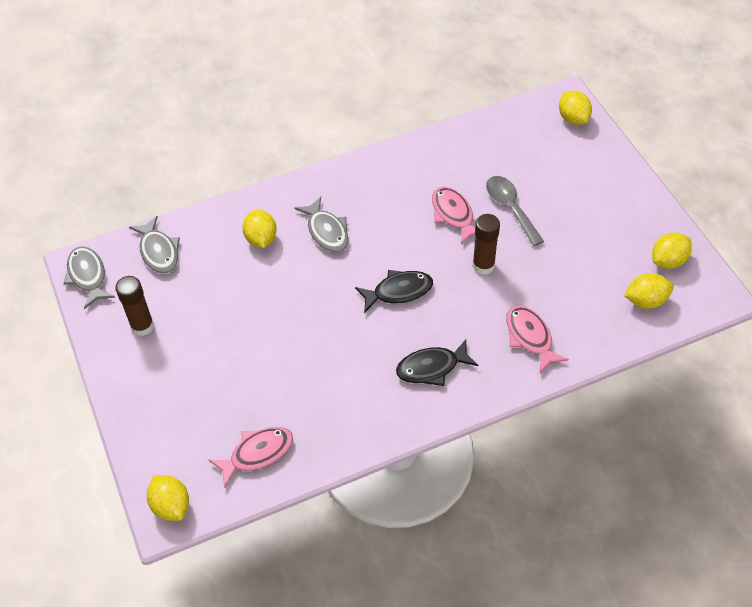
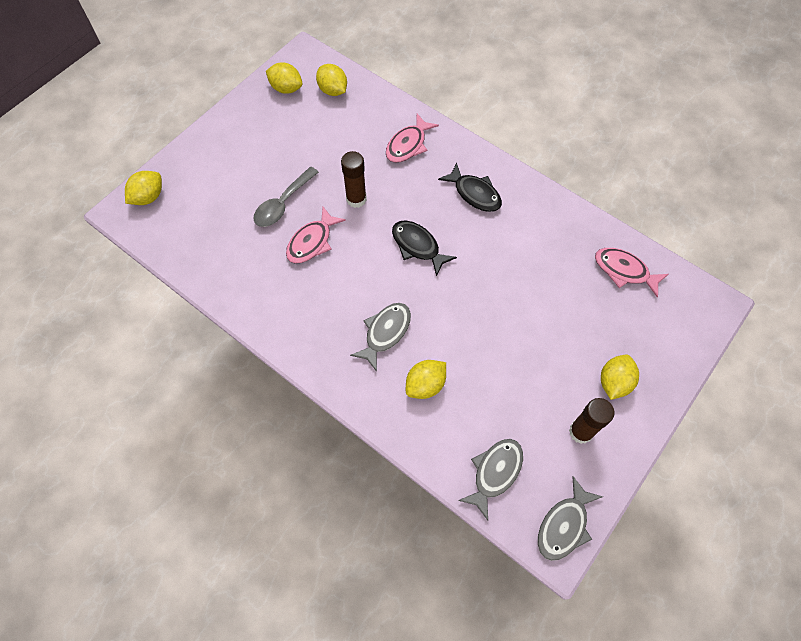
camera: 120 degrees left, 10 degrees up
(171, 506) = (706, 305): yellow lemon -> yellow lemon (614, 382)

